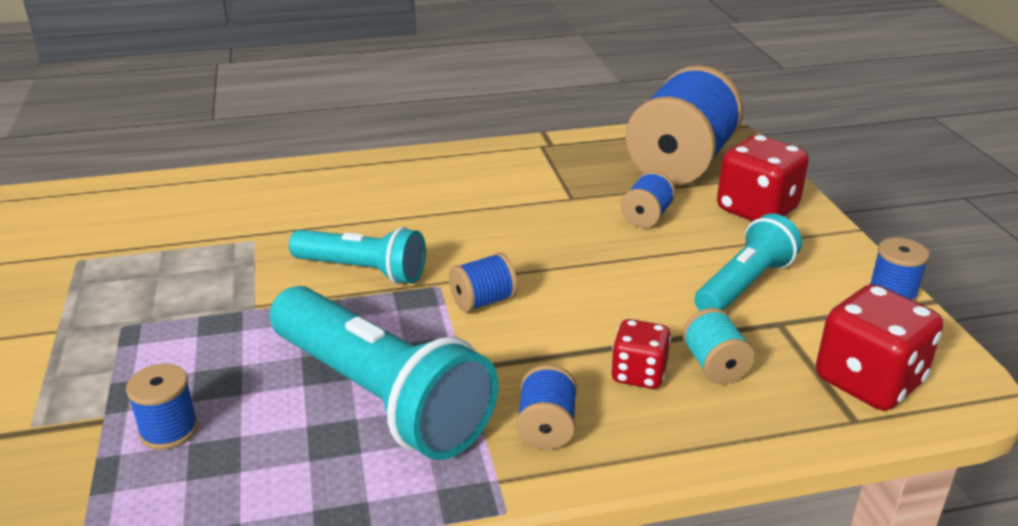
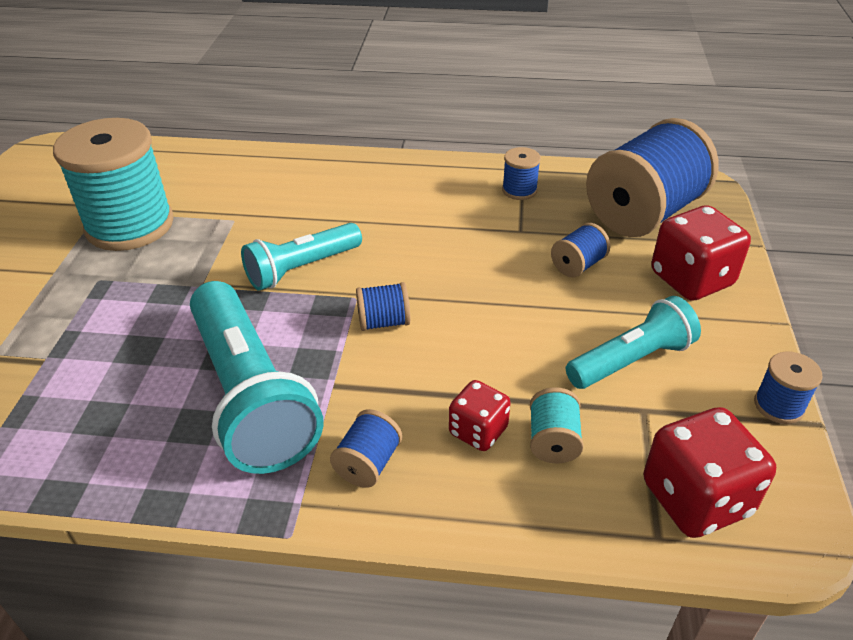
camera: 20 degrees right, 10 degrees up
(127, 266) = (130, 225): none -> turquoise spool
(169, 430) = (82, 384): blue spool -> blue spool (519, 190)
(362, 271) = (302, 268): turquoise flashlight -> turquoise flashlight turned 105 degrees clockwise

